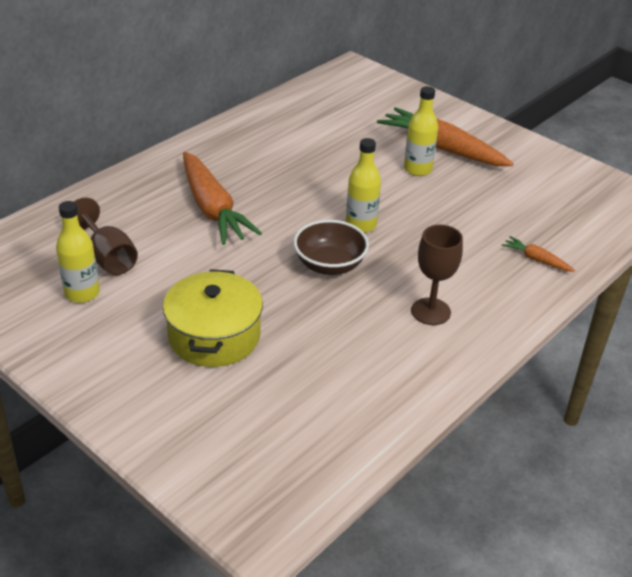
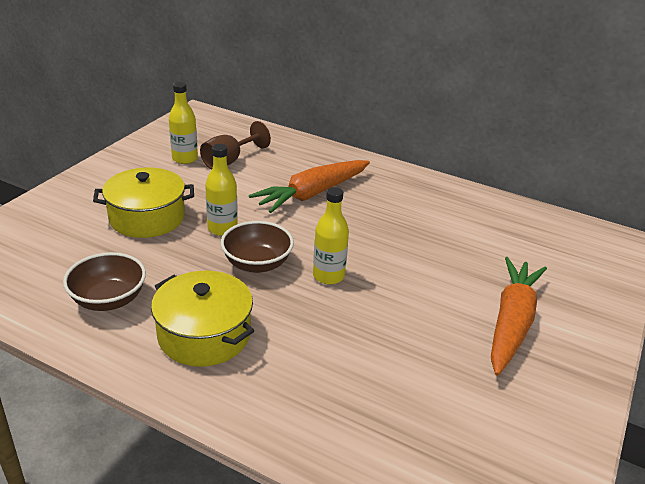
camera: 75 degrees right, 5 degrees down
(365, 373) = (109, 299): none -> brown bowl
(417, 169) = (454, 306): yellow bottle -> yellow bottle (222, 228)
(430, 311) = (204, 334): brown goblet -> yellow pot
(536, 260) = (325, 418): orange carrot -> none

